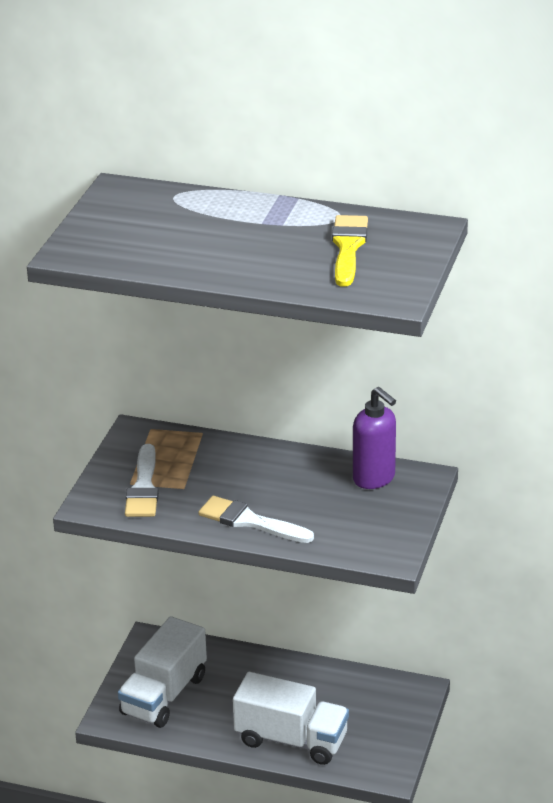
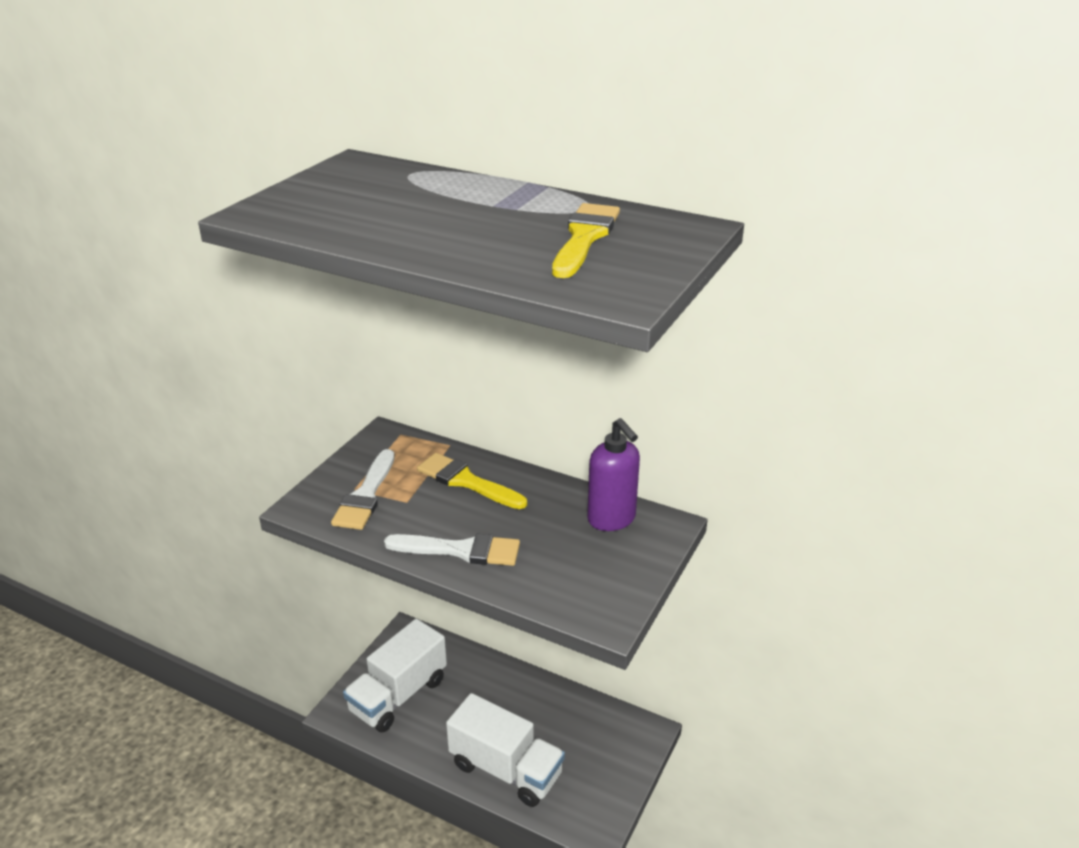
camera: 10 degrees right, 0 degrees up
(232, 463) = (466, 481): none -> yellow brush
(250, 521) = (461, 550): white brush -> white brush turned 150 degrees clockwise

